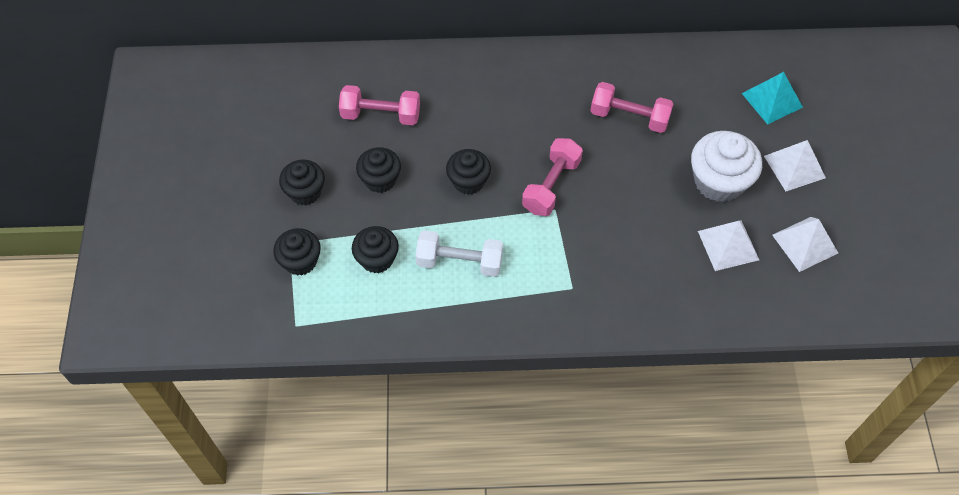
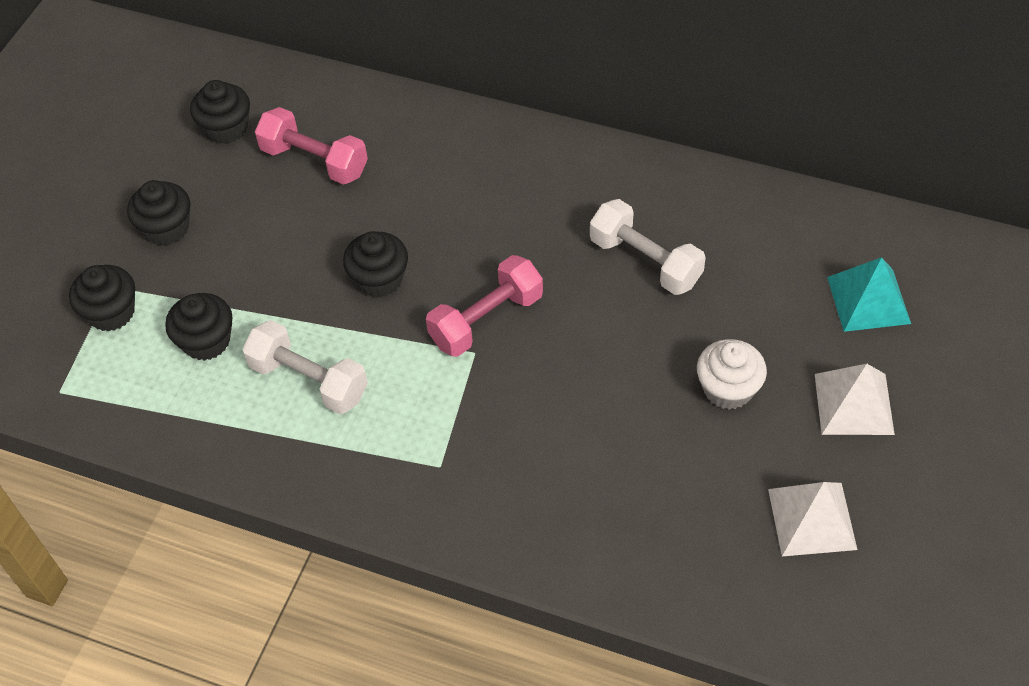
camera: 25 degrees right, 5 degrees down
(380, 179) = (268, 242): black cupcake -> black cupcake (226, 128)
(629, 117) = (645, 261): pink dumbbell -> white dumbbell
(719, 181) = (728, 389): white cupcake -> white cupcake, size x0.64
(728, 245) = (694, 482): white pyramid -> none

